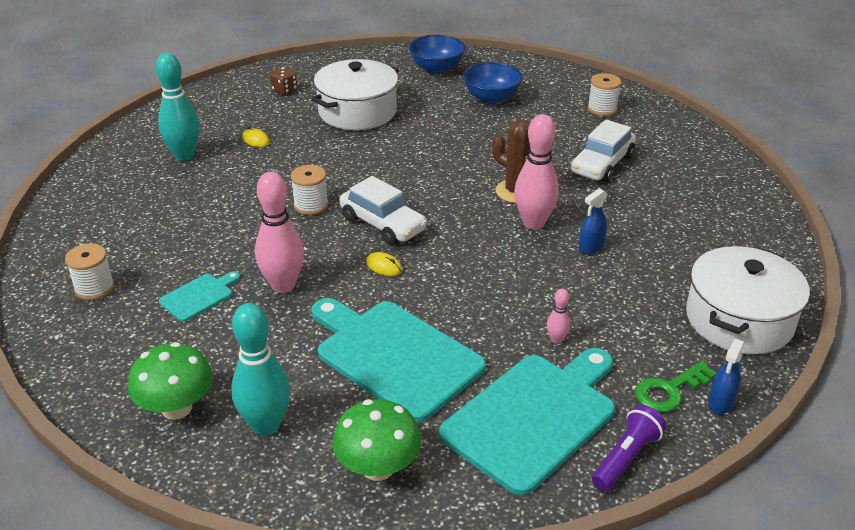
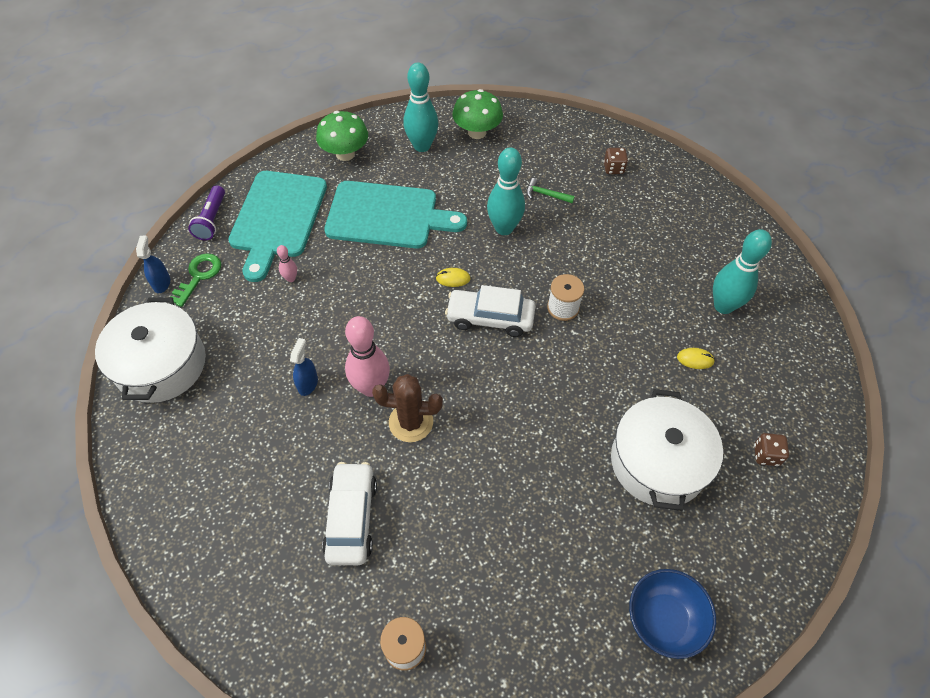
camera: 145 degrees right, 20 degrees up
(94, 288) = (613, 168): white spool -> brown dice
(199, 296) = (546, 194): turquoise cutting board -> green hammer
(283, 285) = (504, 228): pink bowling pin -> turquoise bowling pin
(491, 98) = (547, 586): blue bowl -> none

